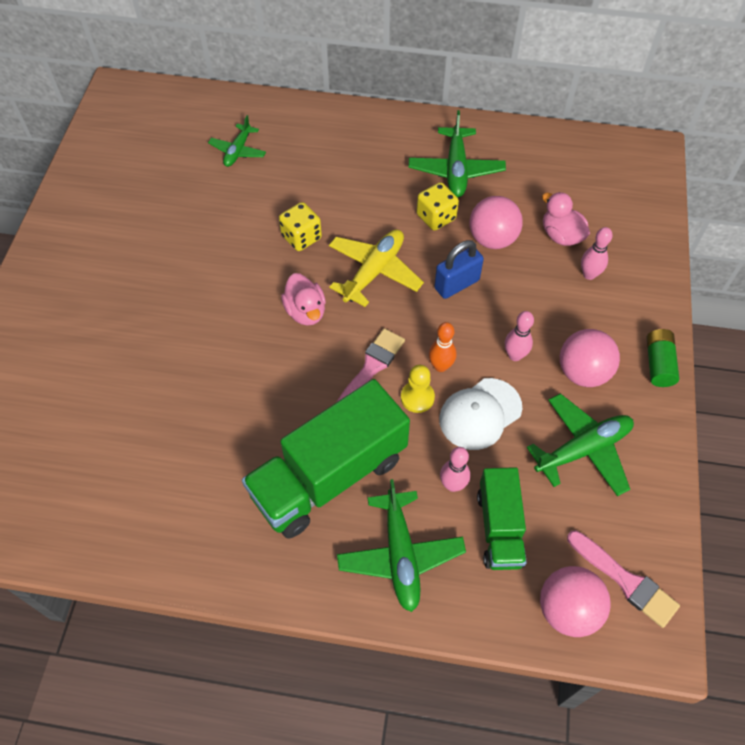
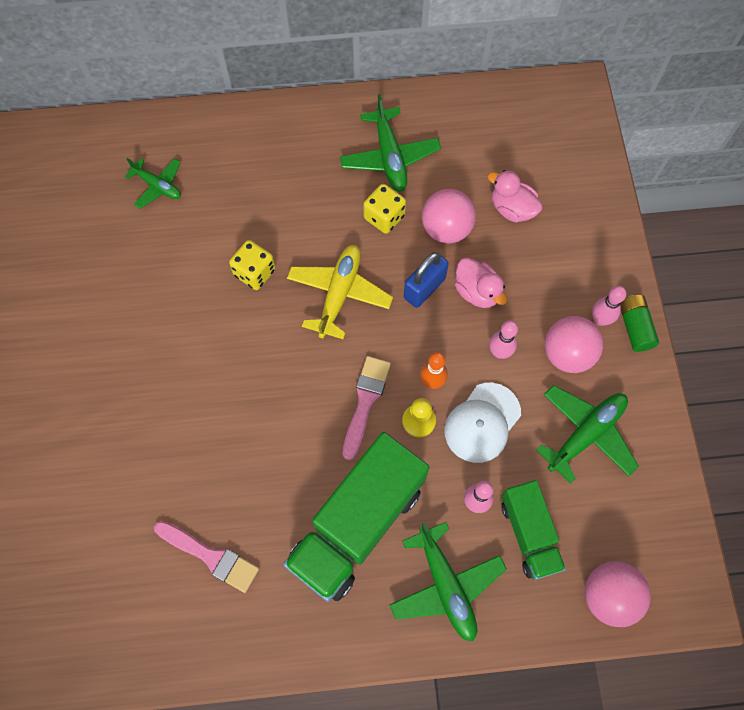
camera: 15 degrees left, 10 degrees up
(238, 151) = (158, 186): green plane -> green plane turned 60 degrees counterclockwise
(305, 311) = (284, 355): pink duck -> pink duck (477, 292)
(589, 274) = (549, 246): pink bowling pin -> pink bowling pin (600, 319)
(625, 581) = (652, 554): pink brush -> pink brush (211, 556)

